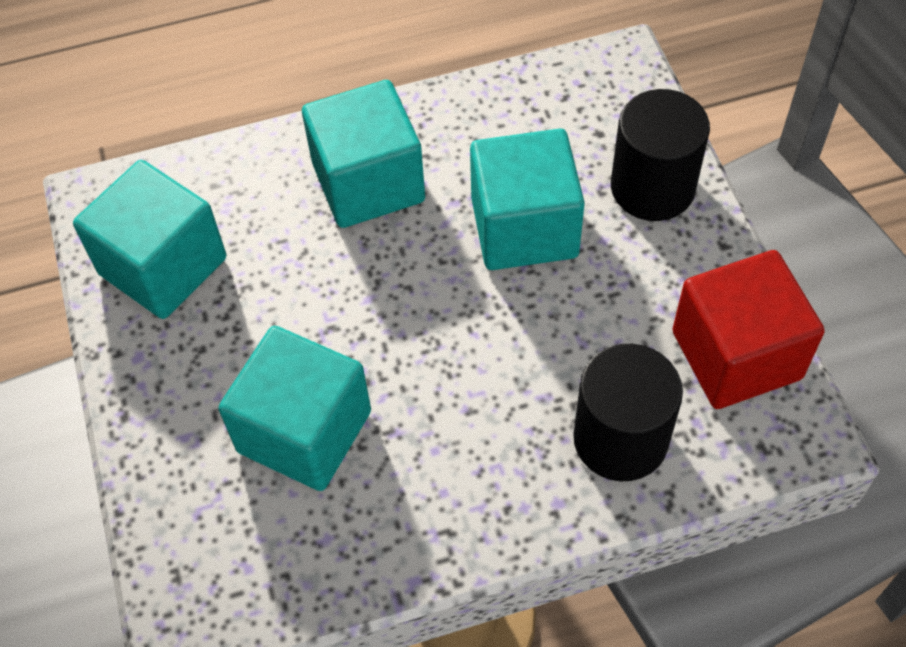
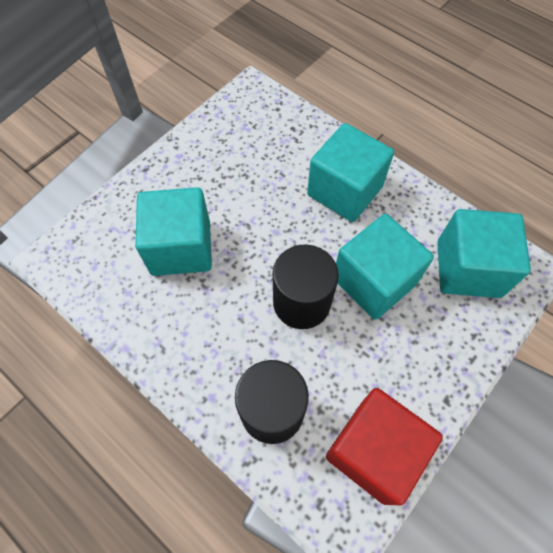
camera: 55 degrees right, 5 degrees up
(163, 266) = (233, 135): turquoise cube -> turquoise cube (468, 269)
(652, 187) = (455, 335): black cylinder -> black cylinder (301, 302)

